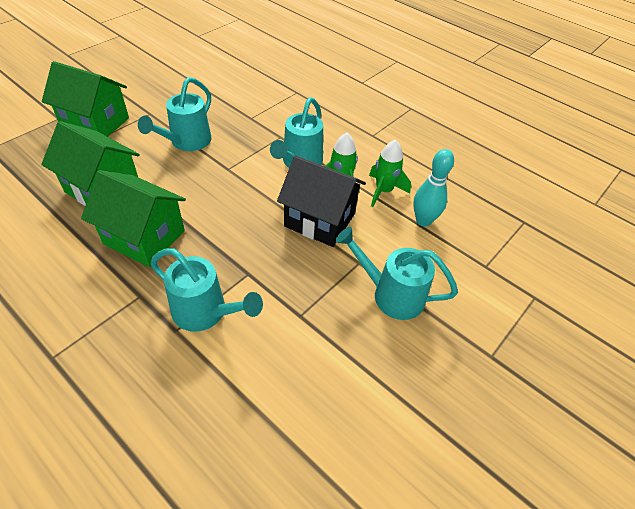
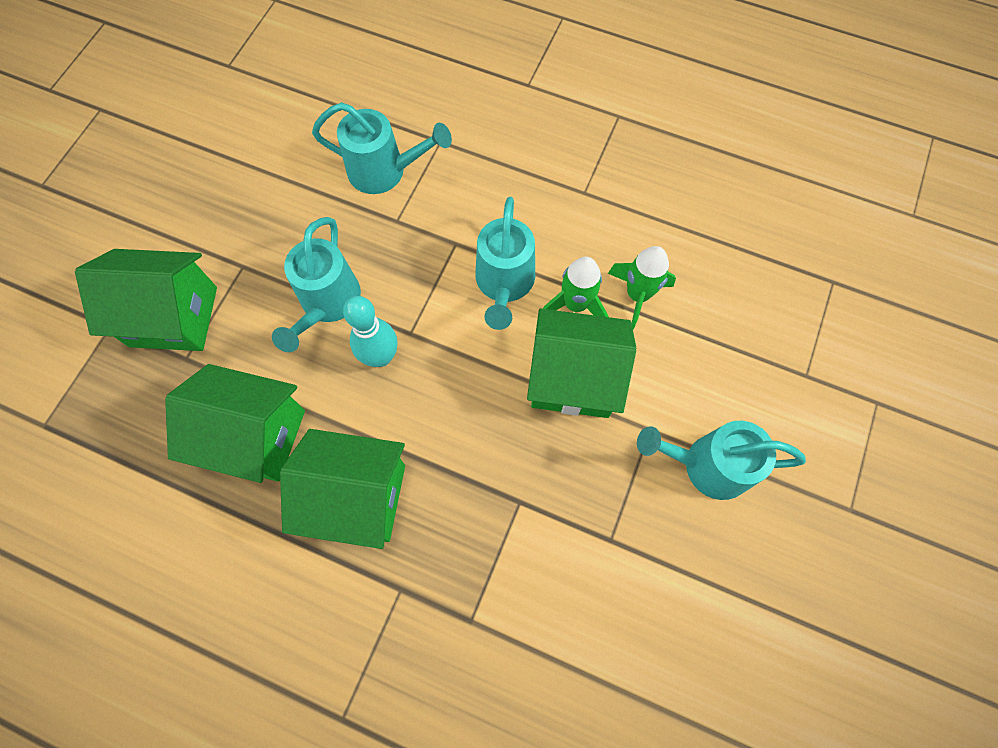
camera: 15 degrees left, 20 degrees up
(205, 312) = (495, 581): turquoise watering can -> turquoise watering can (385, 171)
(320, 220) = (573, 378): black house -> green house
(423, 221) = (706, 328): turquoise bowling pin -> turquoise bowling pin (380, 356)

